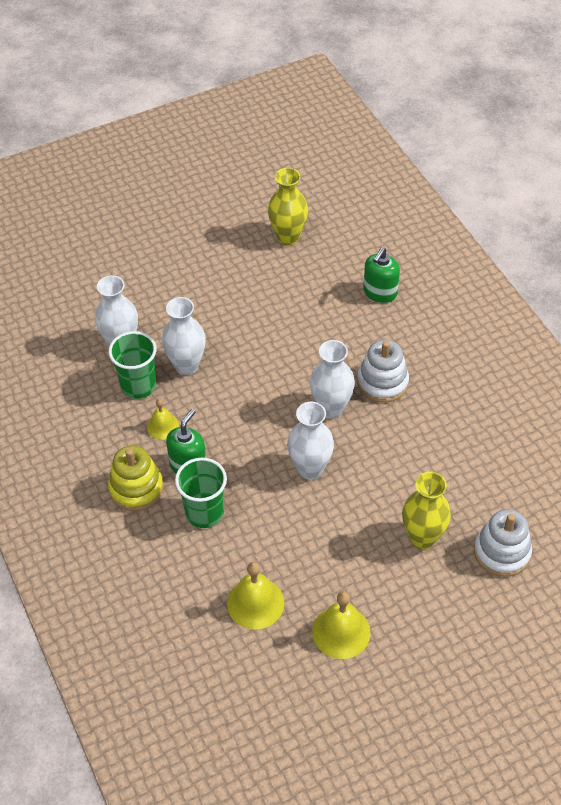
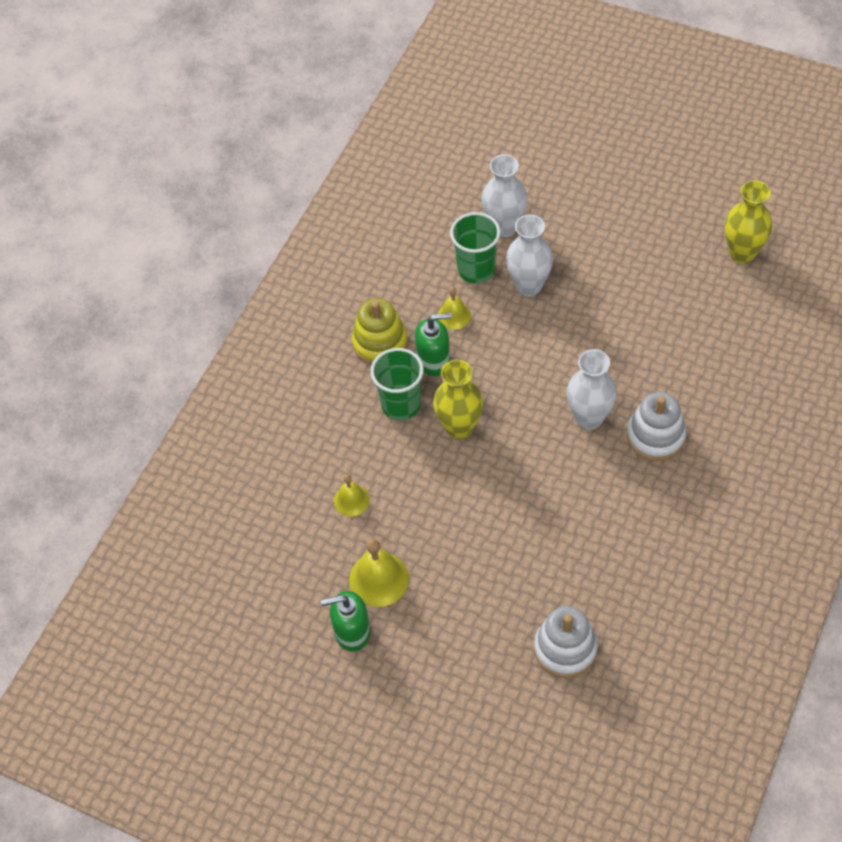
camera: 55 degrees right, 5 degrees up
(255, 603) = (351, 500): yellow bell -> yellow bell, size x0.62
(310, 469) = (512, 447): white vase -> none
(380, 292) = (754, 365): green soap dispenser -> green soap dispenser (352, 632)
(422, 538) = (523, 577): yellow vase -> yellow vase (459, 428)

